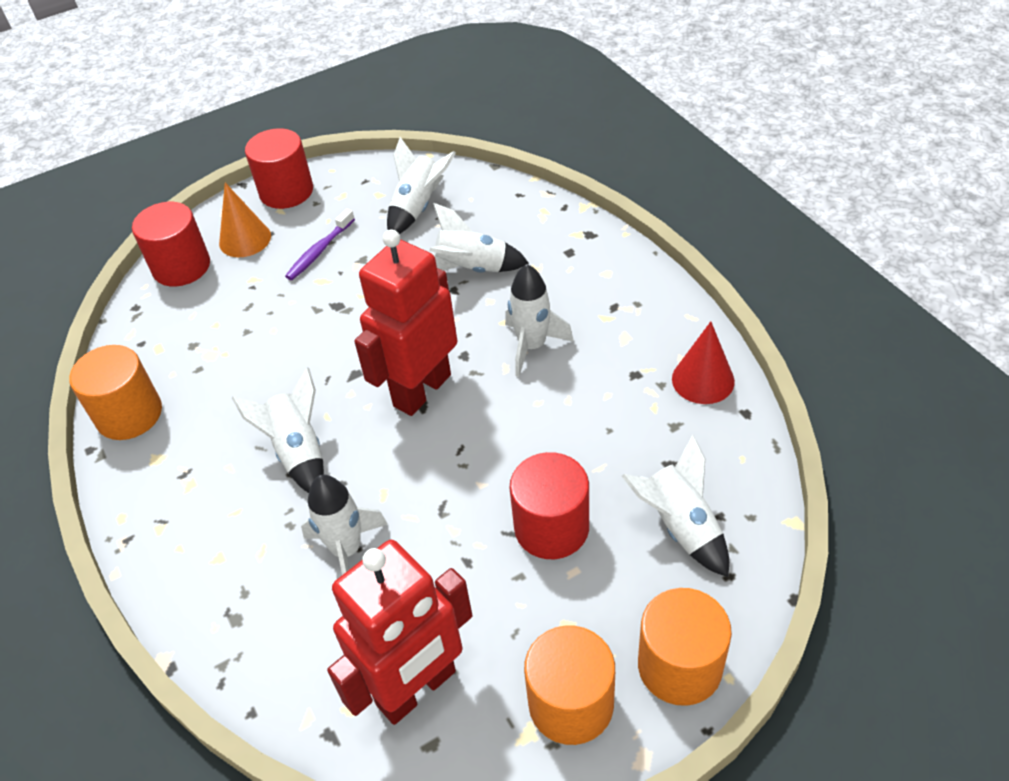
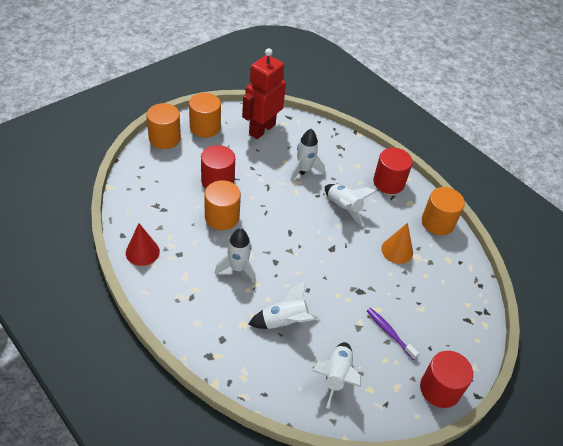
camera: 160 degrees right, 0 degrees up
(181, 267) = (472, 316): red cylinder -> red cylinder (388, 182)
(245, 239) = (444, 341): orange cone -> orange cone (397, 250)
(319, 251) = (389, 333): purple toothbrush -> purple toothbrush turned 60 degrees counterclockwise
(421, 390) = (293, 240): red robot -> none
(550, 442) = (222, 217): none -> orange cylinder
(680, 526) = (160, 183): white rocket -> none

